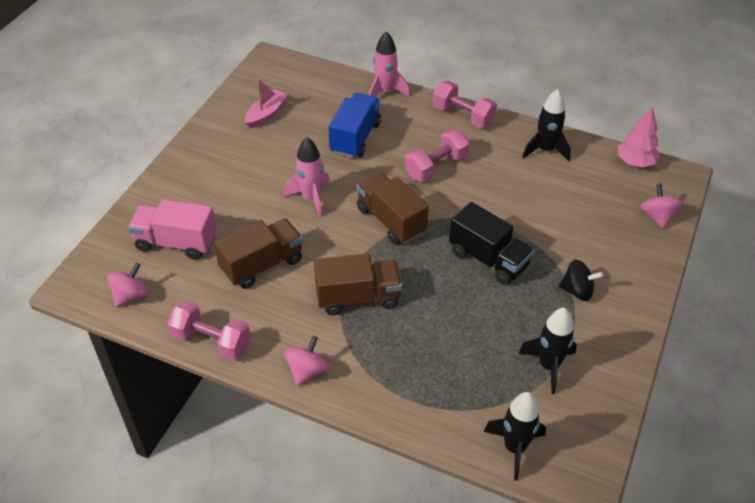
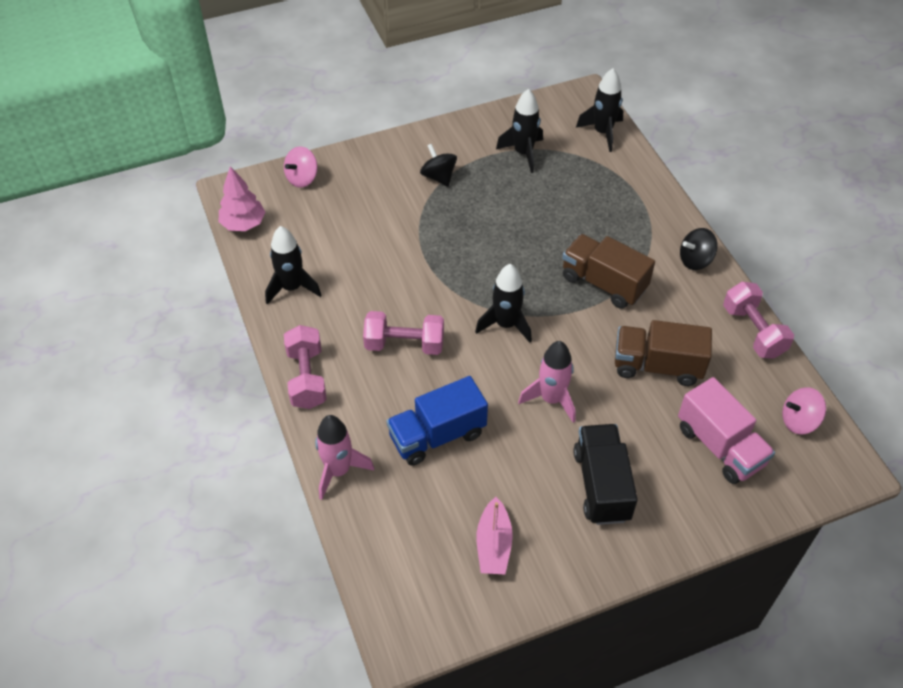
camera: 135 degrees left, 5 degrees up
(266, 114) = (493, 545): pink boat -> pink boat turned 75 degrees counterclockwise
(307, 371) = (695, 260): pink spinning top -> black spinning top
(391, 220) = (506, 324): brown truck -> black rocket
(488, 259) = (469, 239): black truck -> black truck (601, 485)

